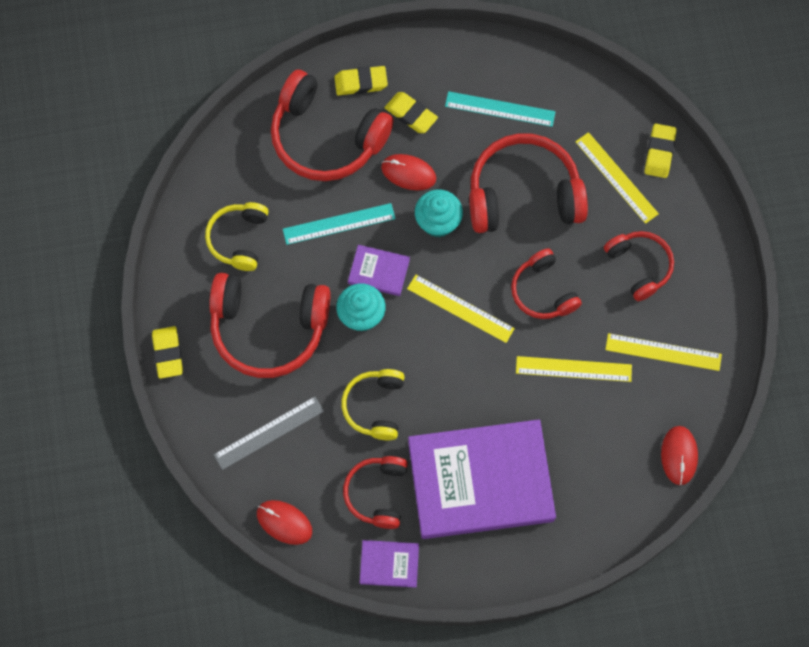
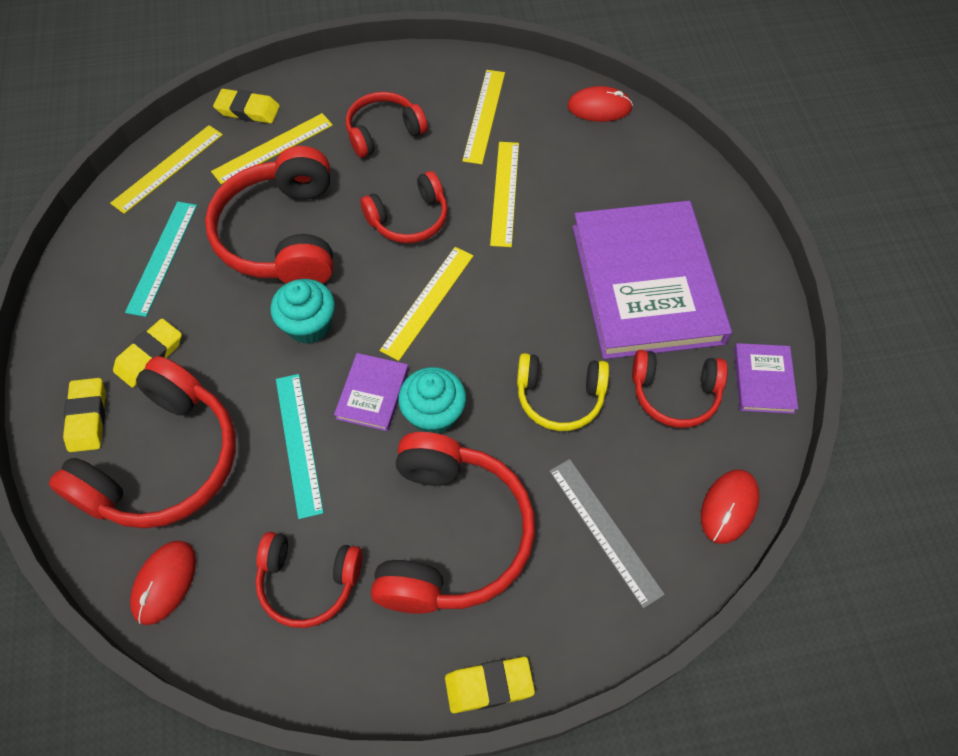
camera: 90 degrees left, 10 degrees down
(238, 239) = (308, 582): yellow headphones -> red headphones
(408, 173) = (235, 359): red mouse -> red mouse (164, 582)
(590, 99) = (168, 168): none -> yellow ruler

